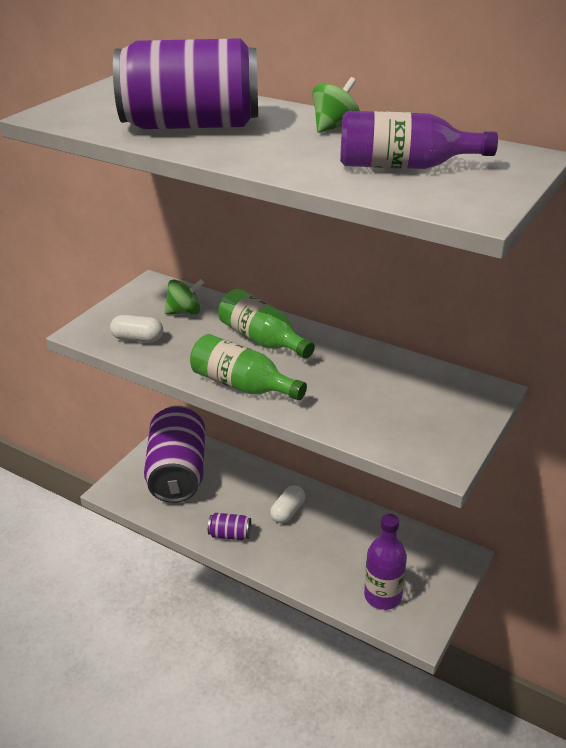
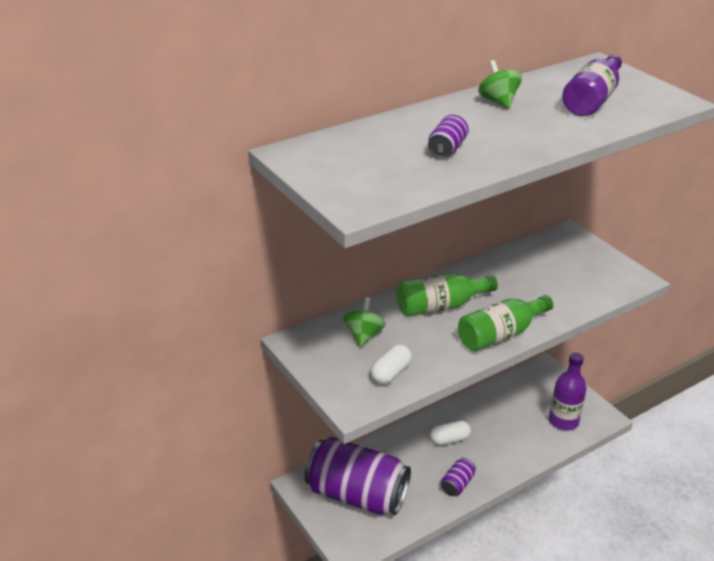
camera: 65 degrees left, 0 degrees up
(191, 125) = (447, 149): purple can -> purple can, size x0.40
(287, 511) = (449, 440): white capsule -> white capsule turned 75 degrees counterclockwise

